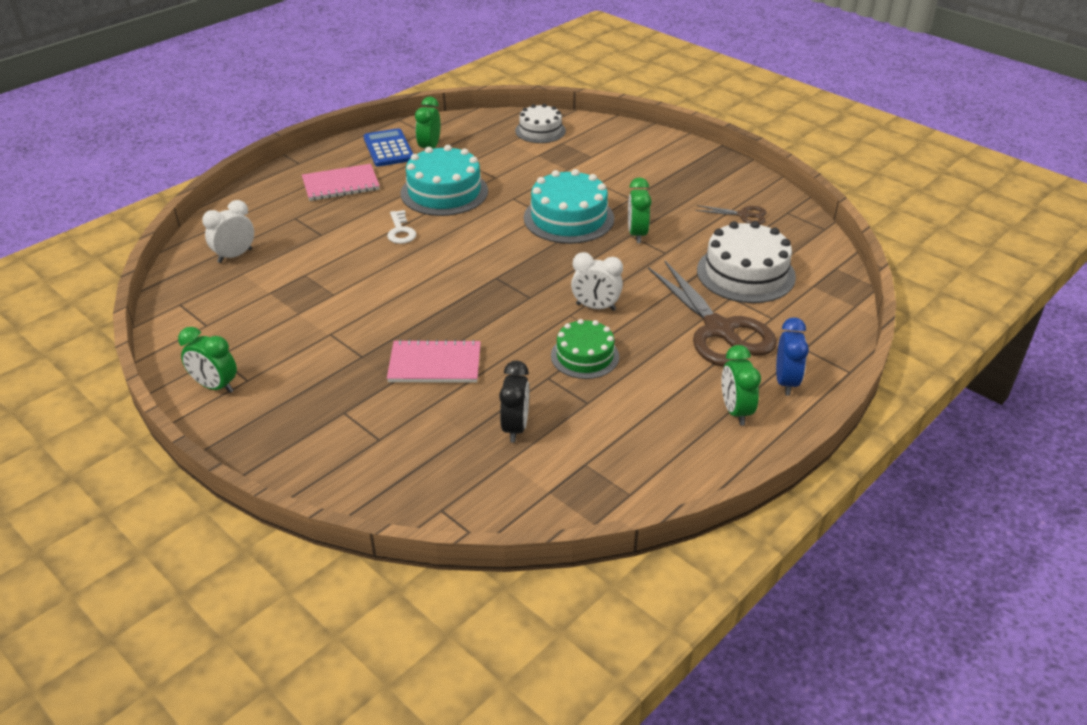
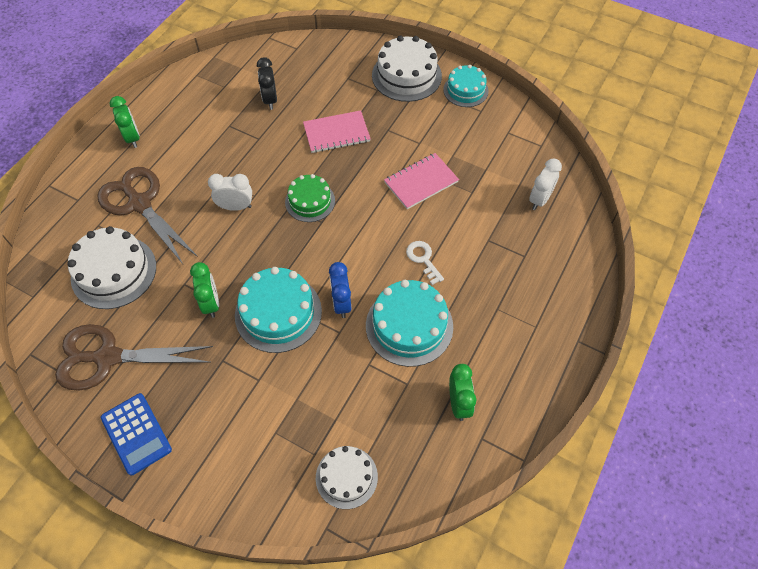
camera: 165 degrees right, 20 degrees up
(215, 386) = (465, 90): green clock -> turquoise cake
(285, 424) = (406, 75): none -> white cake
(341, 185) = (513, 313): pink notebook -> pink notebook (421, 182)
(388, 149) = (502, 391): blue calculator -> blue calculator (136, 434)
(585, 356) = (236, 160): green cake -> green cake (310, 201)
(743, 215) = (108, 357): brown scissors -> brown scissors, size x2.18
(786, 382) = (96, 167): blue clock -> blue clock (341, 303)

